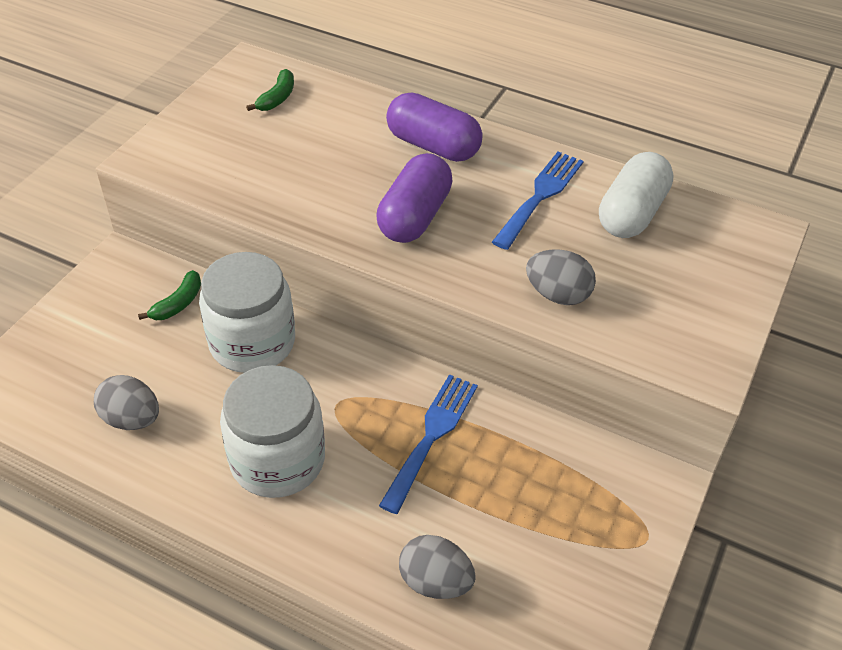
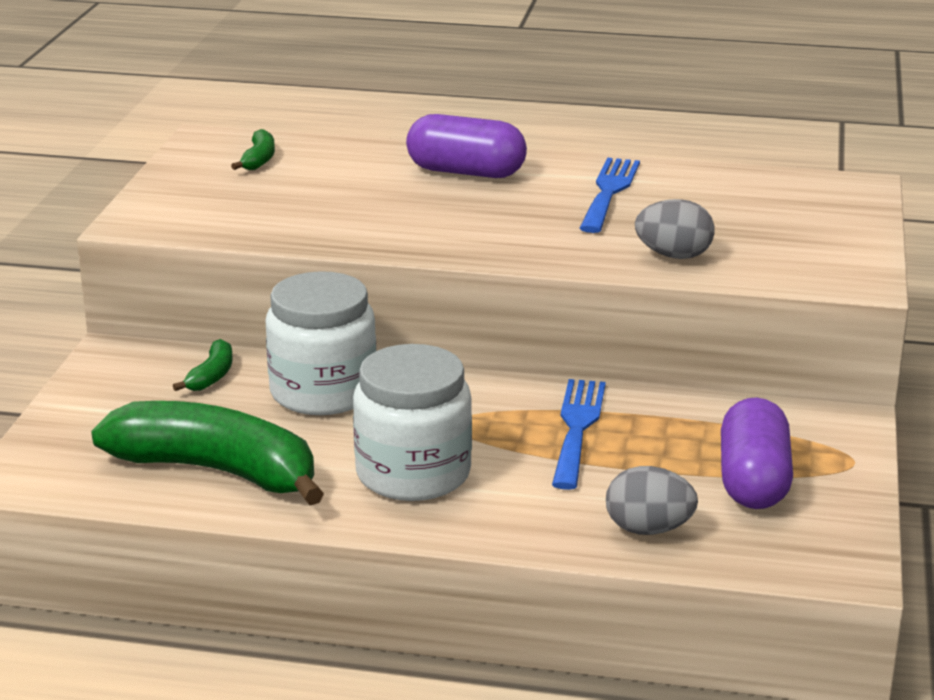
camera: 15 degrees left, 20 degrees down
(132, 419) = (217, 471): grey egg -> green banana
(414, 217) = (481, 224): purple capsule -> purple capsule (753, 481)
(631, 213) = (714, 191): white capsule -> none

